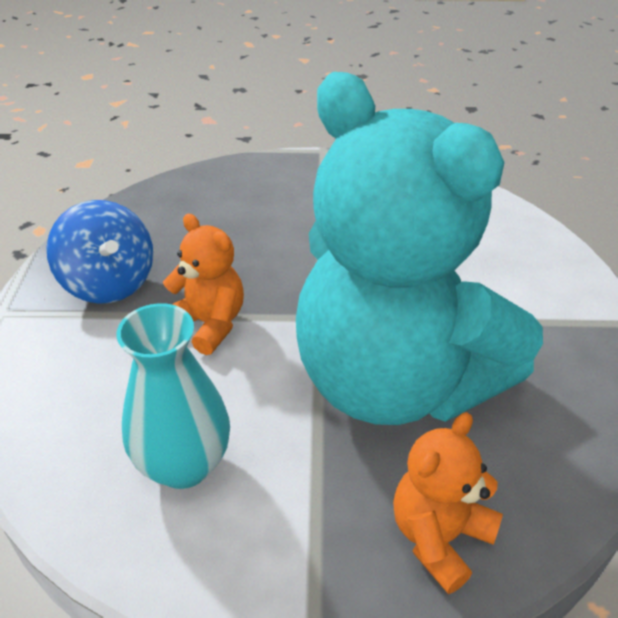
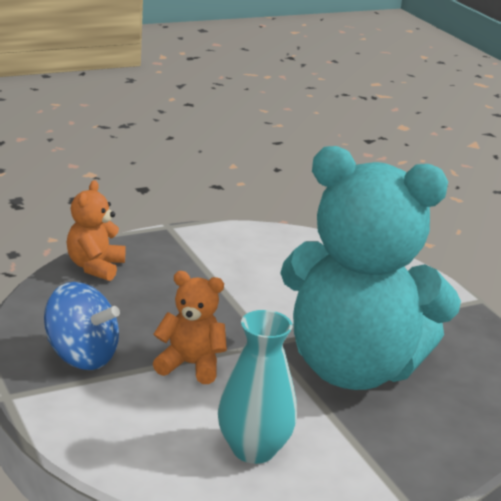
camera: 30 degrees left, 15 degrees down
(439, 536) = (443, 441): orange teddy bear -> orange teddy bear (95, 267)

